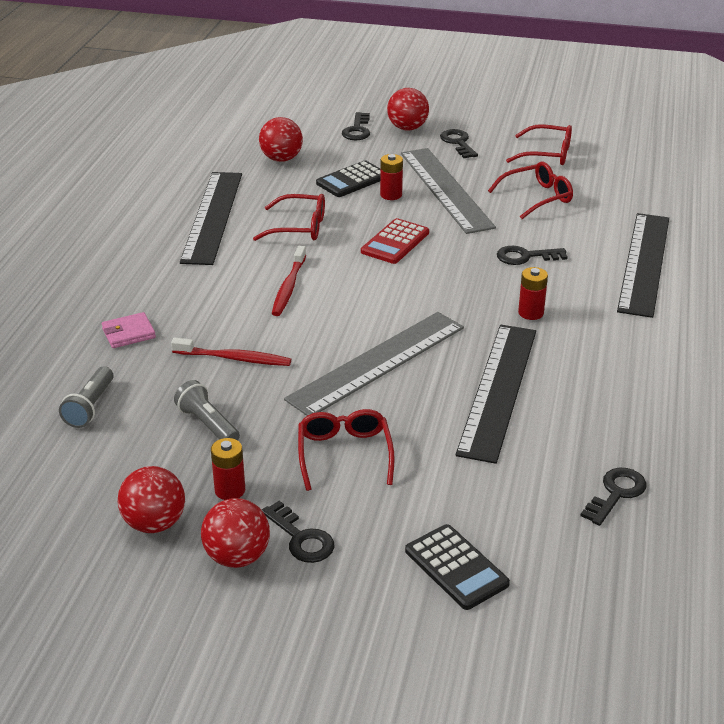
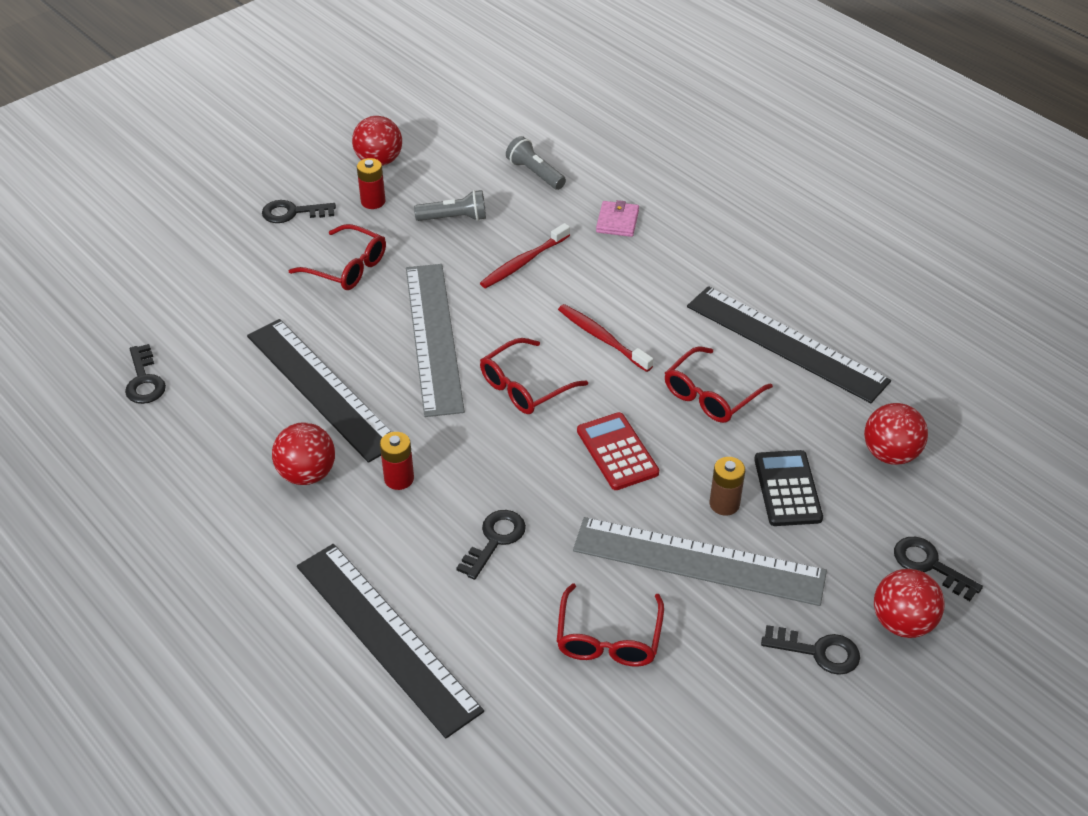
camera: 125 degrees right, 10 degrees up
(237, 557) = (310, 181): red ball -> red ball (307, 474)
(391, 195) = (724, 504): red battery -> brown battery
(456, 567) = (186, 264): black calculator -> none
(547, 154) = (713, 732): red glasses -> red glasses (525, 386)

